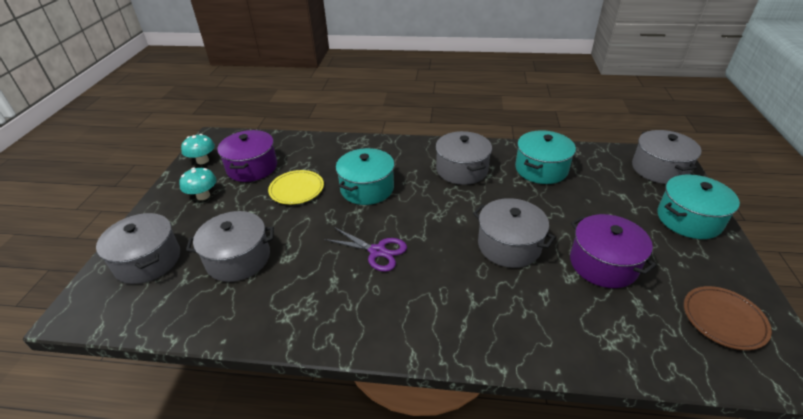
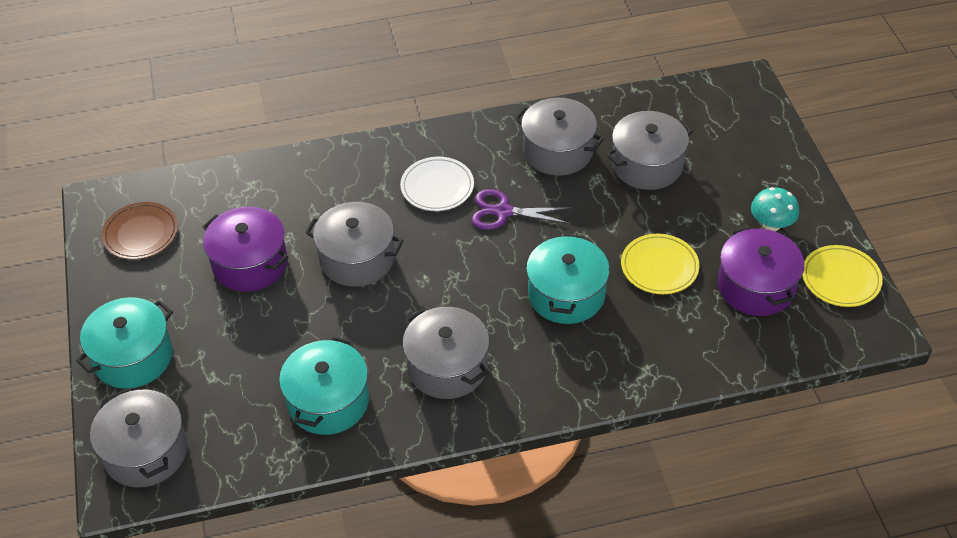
camera: 160 degrees right, 10 degrees up
(148, 261) = (739, 138): grey pot -> grey pot (558, 151)
(202, 161) = (840, 279): turquoise mushroom -> yellow plate
(422, 288) = (437, 187): none -> white plate

